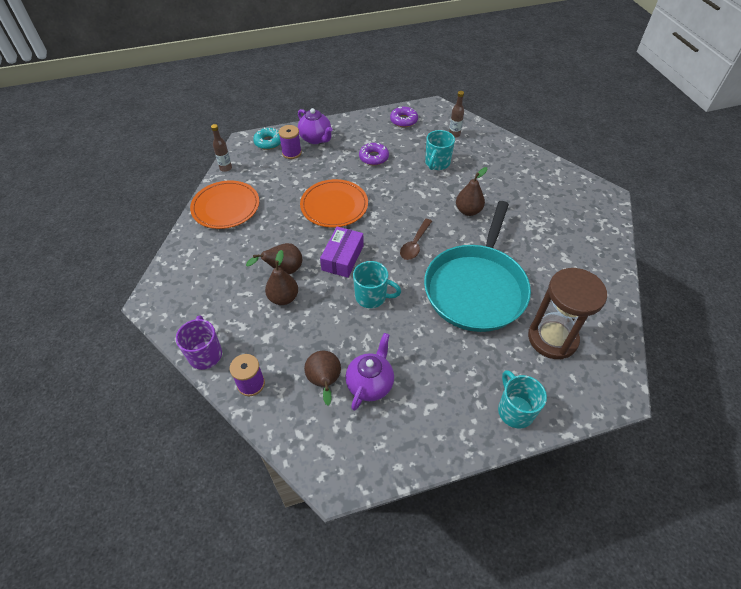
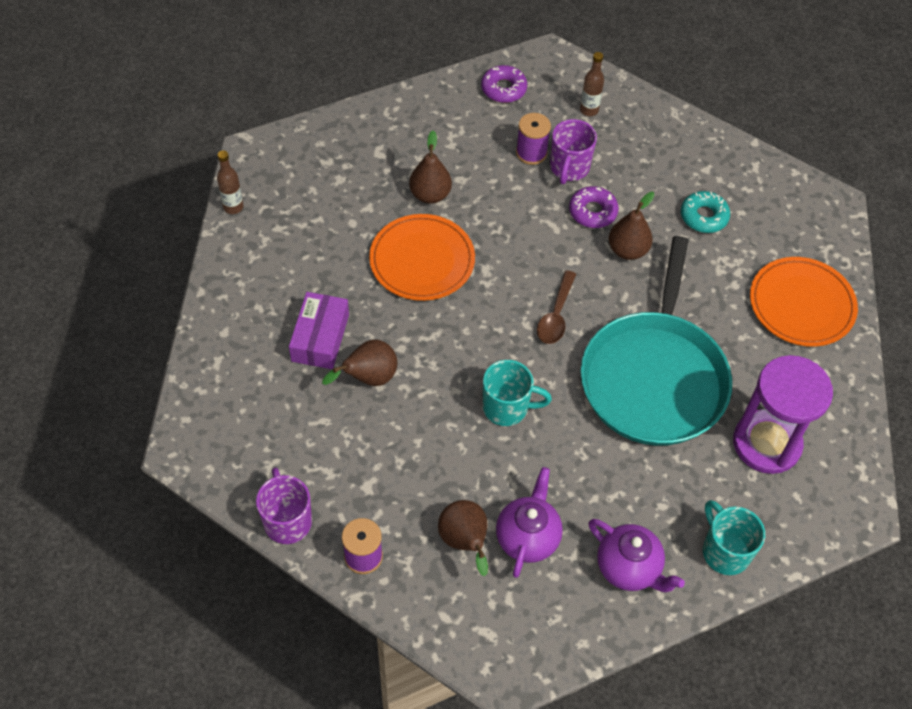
camera: 10 degrees left, 5 degrees up
(226, 207) = (252, 279): orange plate -> orange plate (801, 304)
(268, 142) = (291, 151): turquoise donut -> turquoise donut (704, 216)
(283, 298) = (379, 423): brown pear -> brown pear (430, 195)
(291, 153) = (333, 168): purple spool -> purple spool (531, 153)
(316, 139) = (367, 137): purple teapot -> purple teapot (629, 568)
(342, 258) = (452, 349): purple box -> purple box (320, 338)
(373, 157) = (467, 166): purple donut -> purple donut (592, 212)
(437, 163) = (569, 168): turquoise mug -> purple mug
(552, 338) = (766, 443): brown hourglass -> purple hourglass

